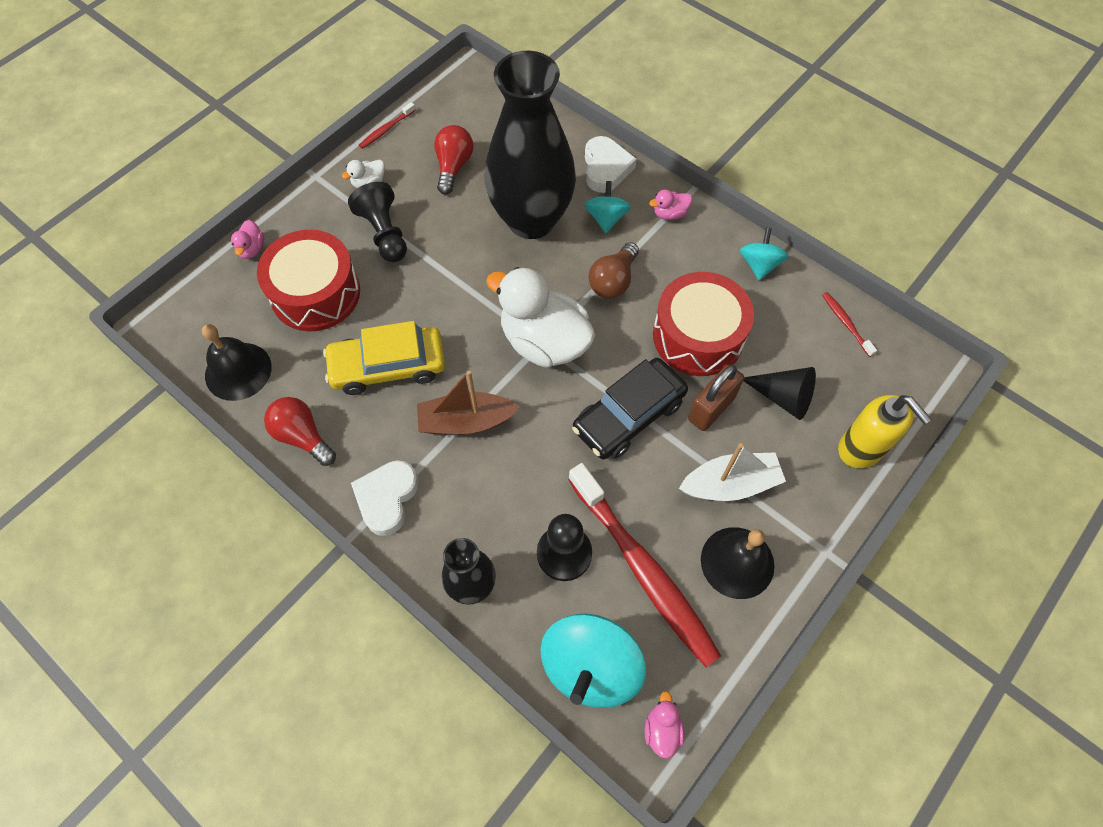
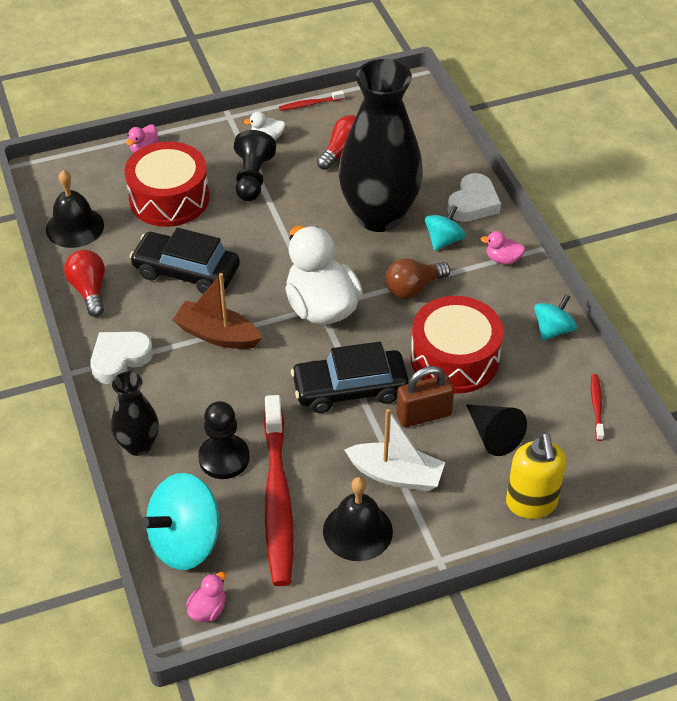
camera: 30 degrees right, 15 degrees down
(388, 366) = (186, 271): yellow car -> black car

